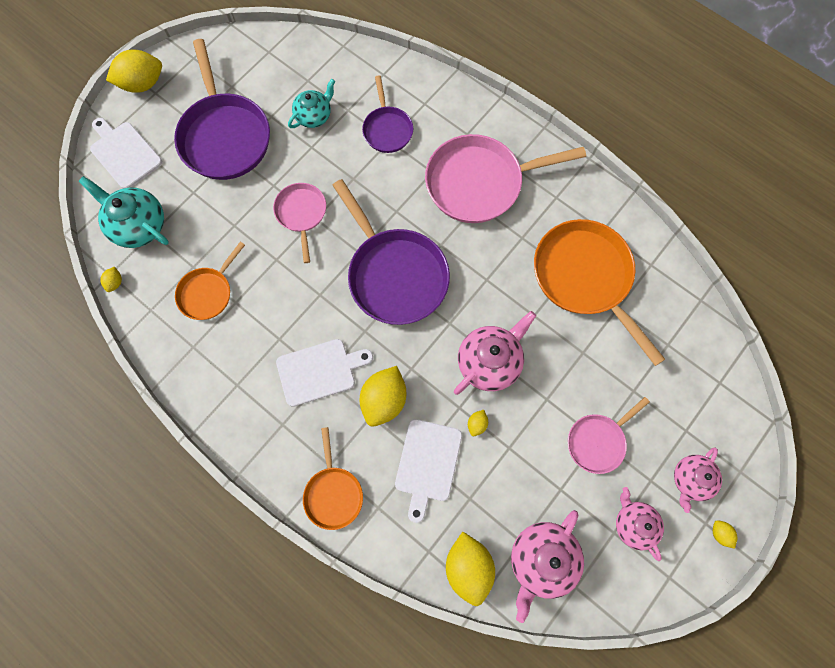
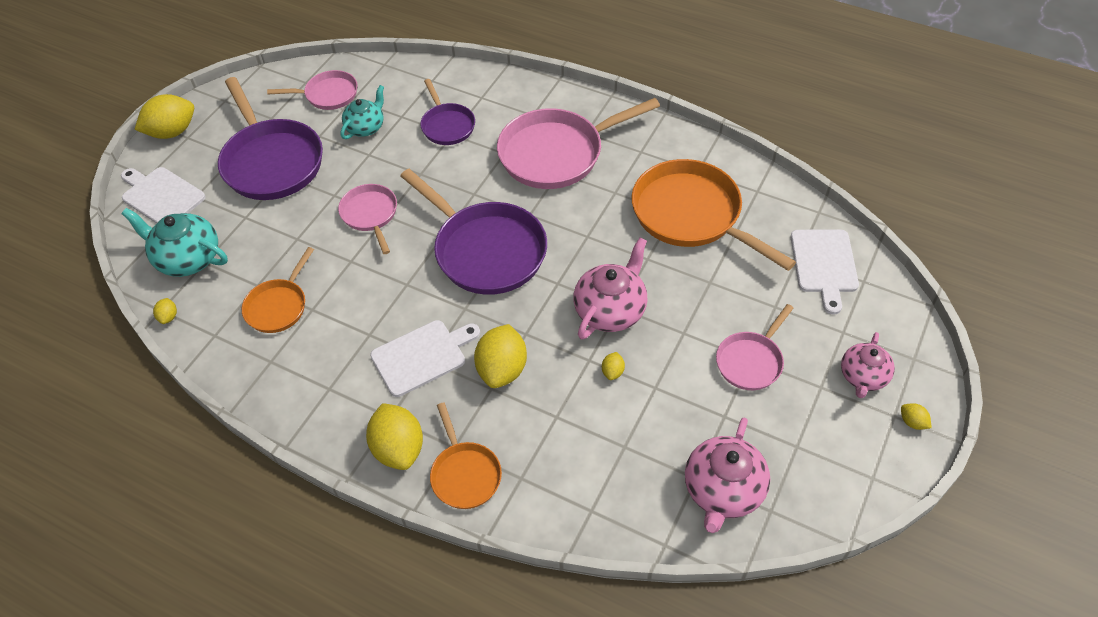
camera: 10 degrees left, 20 degrees down
(286, 71) = (328, 95): none -> pink pan
(427, 463) = (567, 422): white cutting board -> white cutting board (824, 264)
(468, 567) = (641, 516): yellow lemon -> yellow lemon (398, 448)
(633, 524) = (815, 432): pink teapot -> none

